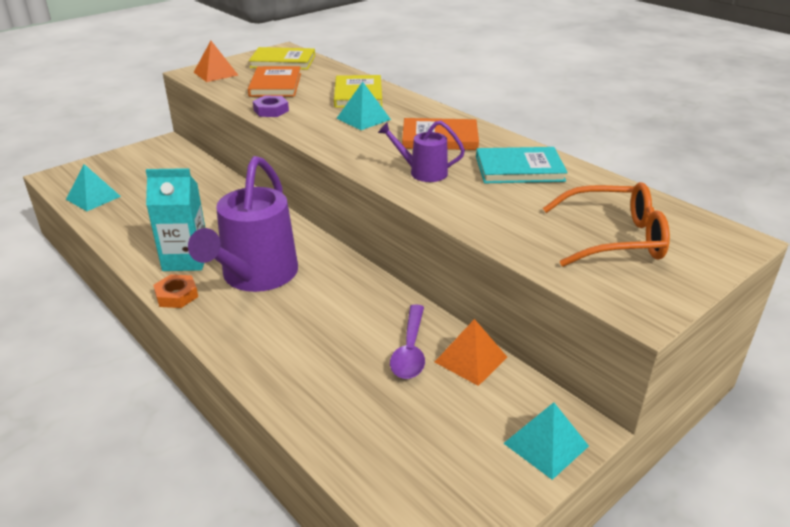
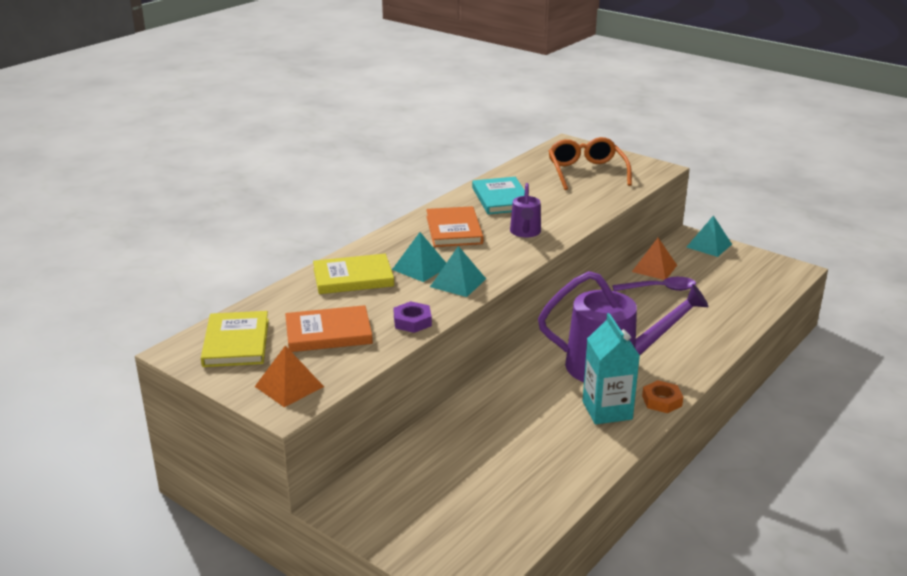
camera: 100 degrees left, 5 degrees down
(93, 198) = (514, 520): turquoise pyramid -> turquoise pyramid (458, 282)

